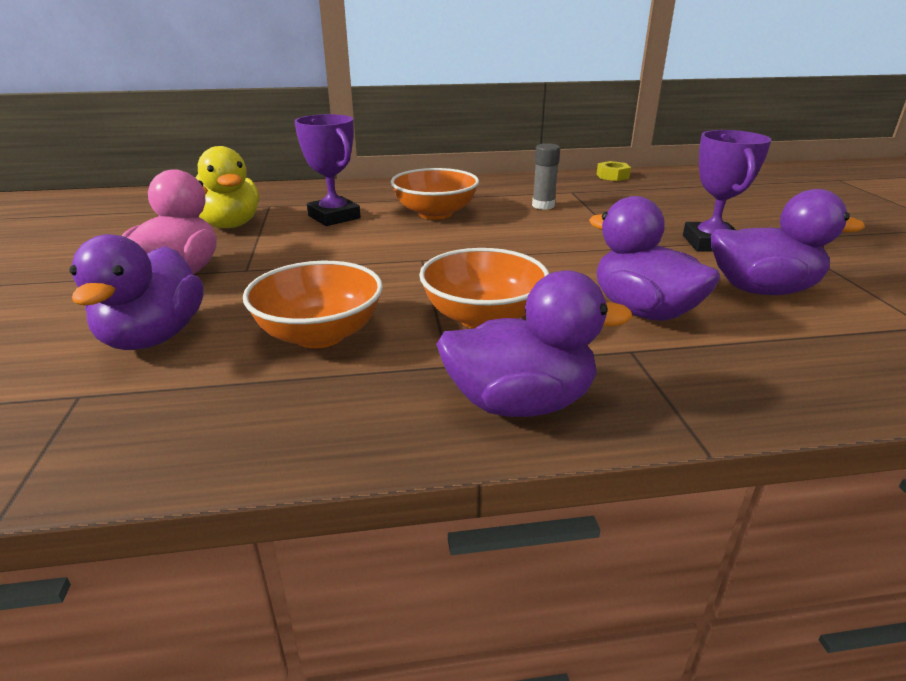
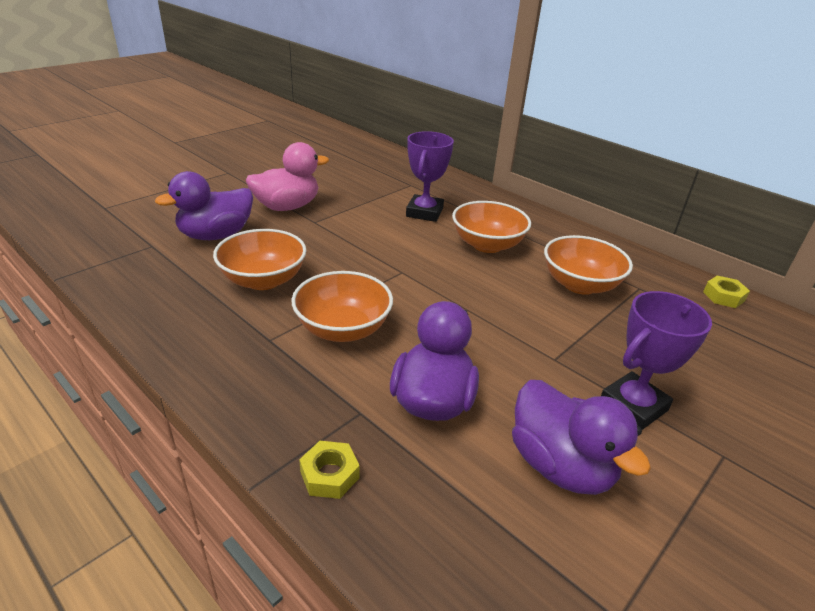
camera: 50 degrees right, 5 degrees up
(229, 225) = (365, 187): yellow duck -> none
(520, 403) = (248, 383): purple duck -> none
(543, 206) = (580, 285): grey glue stick -> orange bowl
(715, 396) = (329, 475): none -> yellow nut

